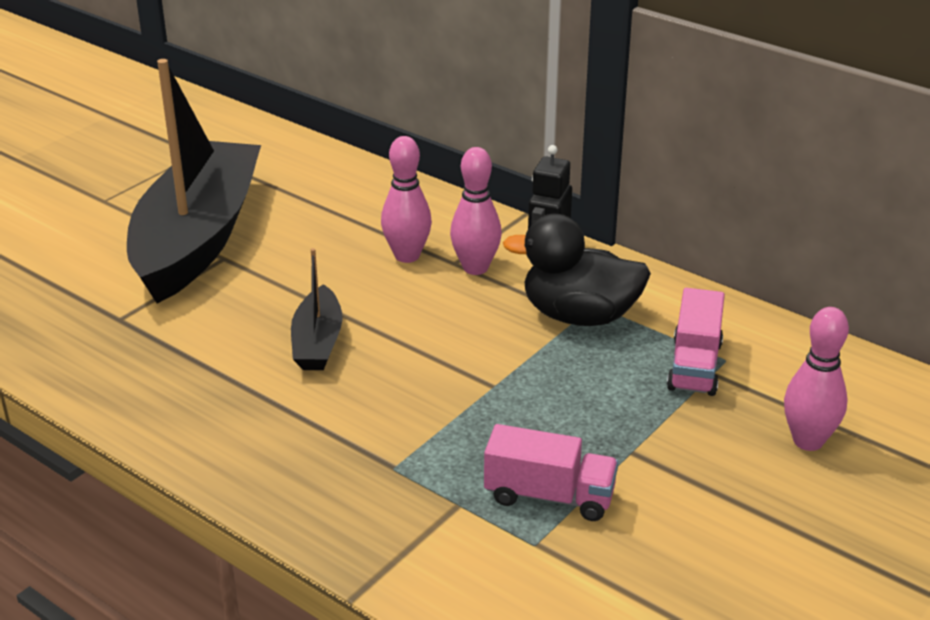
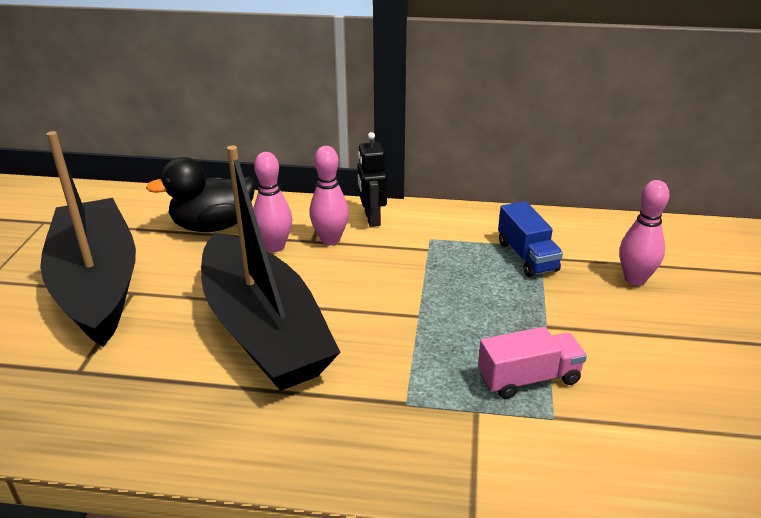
camera: 30 degrees left, 0 degrees up
(317, 342) = (264, 330): black boat -> black boat, size x2.26
(579, 316) = (428, 249): black duck -> black duck (213, 226)
(694, 366) = (527, 256): pink truck -> blue truck

